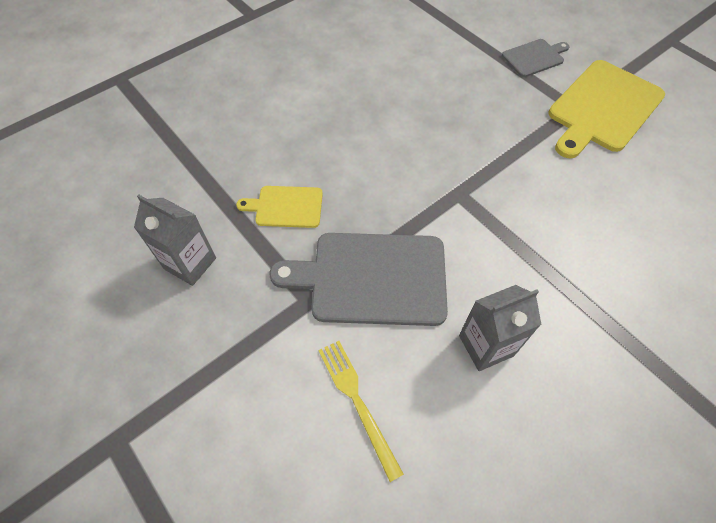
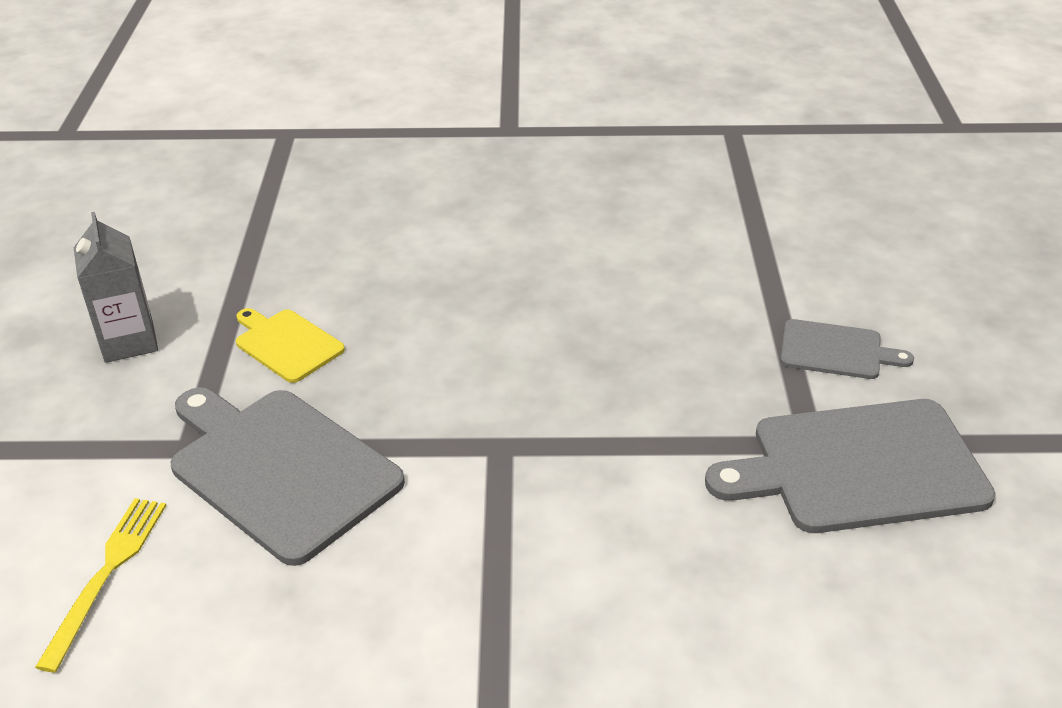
camera: 40 degrees right, 20 degrees down
(486, 345) = (309, 623): grey carton -> none
(603, 108) = (859, 467): yellow cutting board -> grey cutting board

